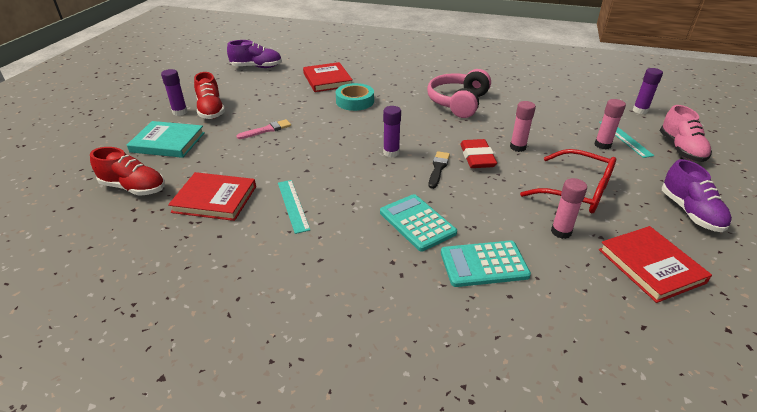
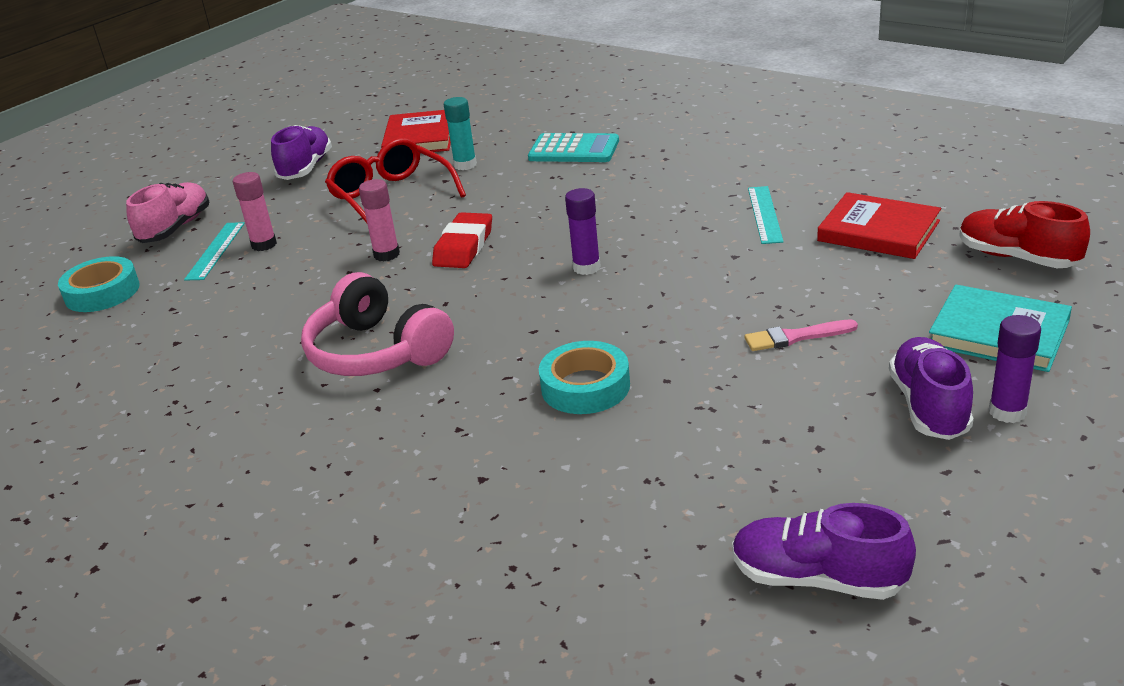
camera: 155 degrees left, 5 degrees down
(211, 110) = (929, 406): red shoe -> purple shoe
(327, 80) = (617, 474): red book -> none
(417, 222) = (614, 185): turquoise calculator -> none
(438, 168) = (535, 238): black brush -> none
(458, 103) = (377, 352): pink headphones -> pink headphones turned 90 degrees clockwise
(561, 232) = (465, 165): pink glue stick -> turquoise glue stick
(640, 110) = (102, 292): purple glue stick -> turquoise tape

